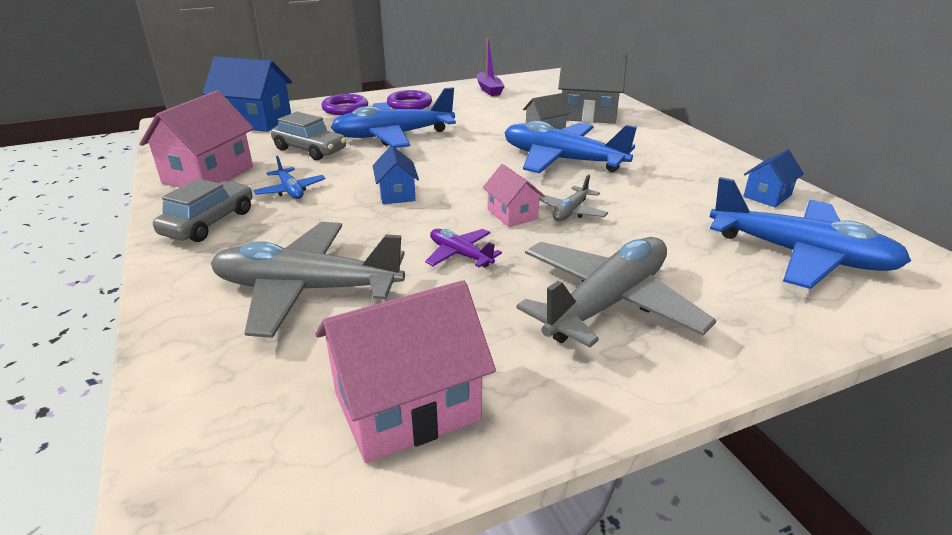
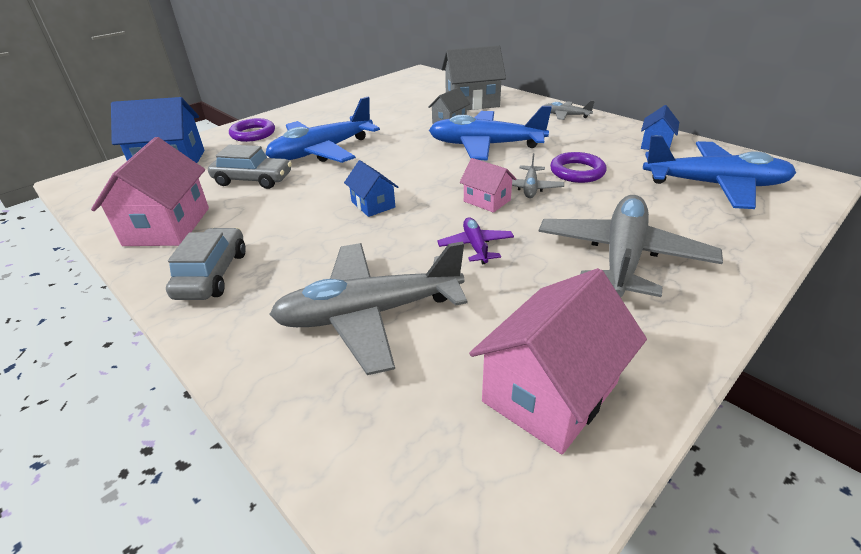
camera: 20 degrees left, 5 degrees up
(290, 190) = (269, 223): blue plane -> none
(409, 104) = (311, 119): purple ring -> purple ring (577, 172)
(460, 255) = (475, 246): purple plane -> purple plane turned 60 degrees clockwise
(489, 90) = (371, 94): purple boat -> none
(684, 145) = (565, 115): none -> grey plane

